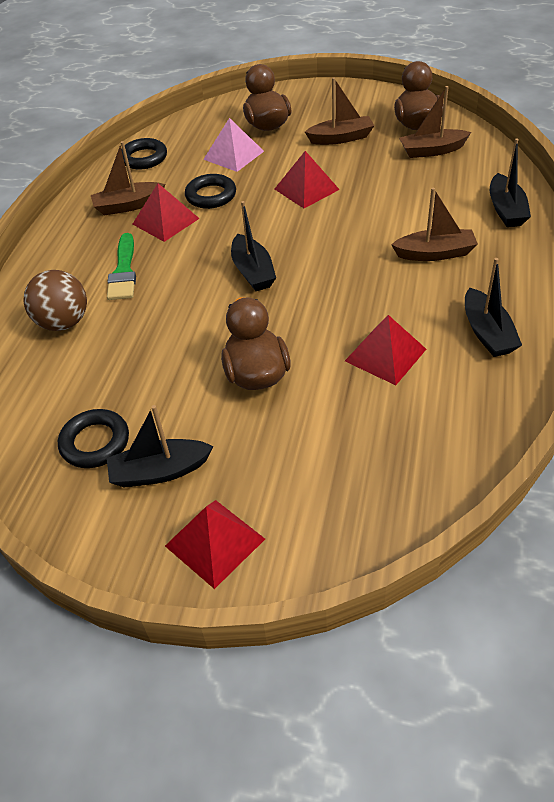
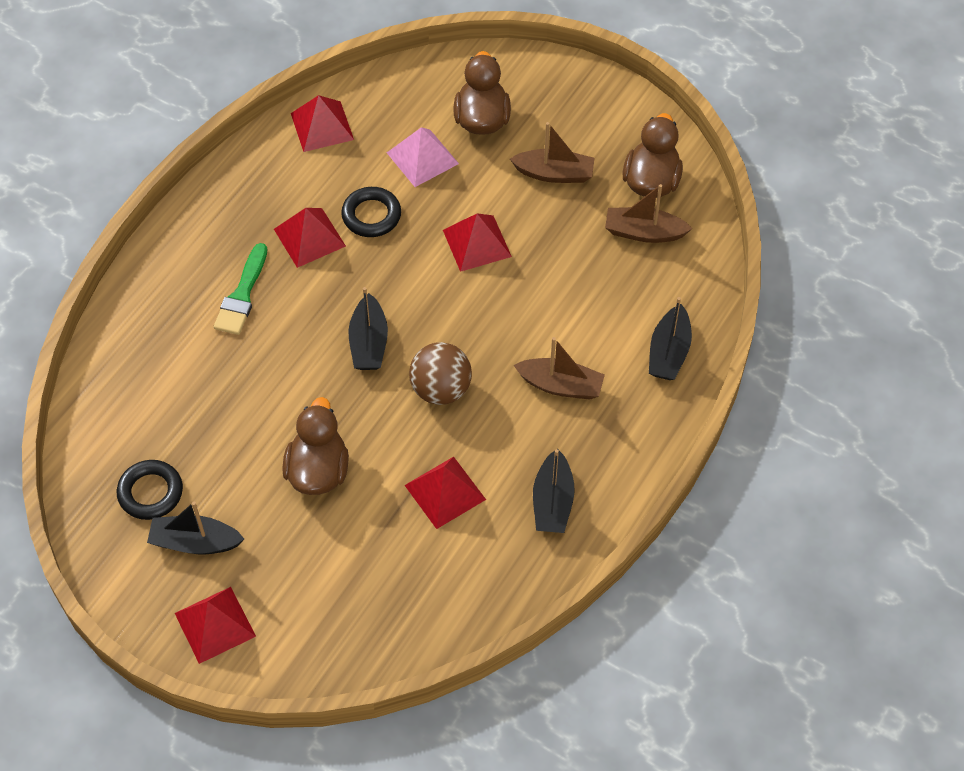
camera: 15 degrees right, 10 degrees up
(64, 322) = (164, 342): brown ball -> brown ball (441, 389)
(128, 206) = (279, 199): brown boat -> none
(144, 158) = (322, 126): black ring -> red pyramid

